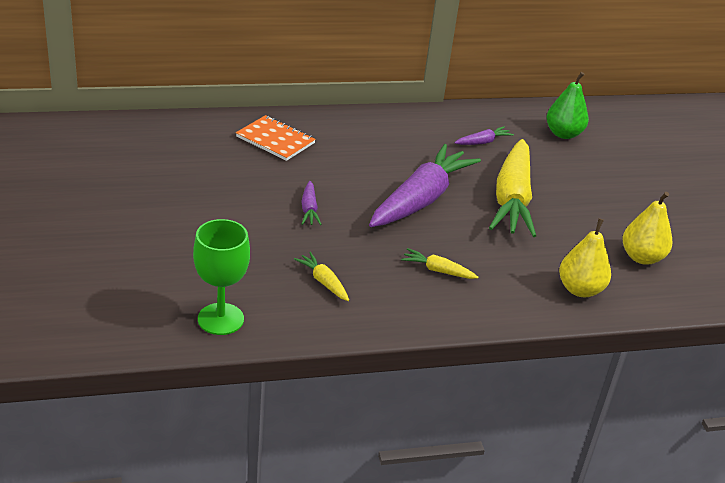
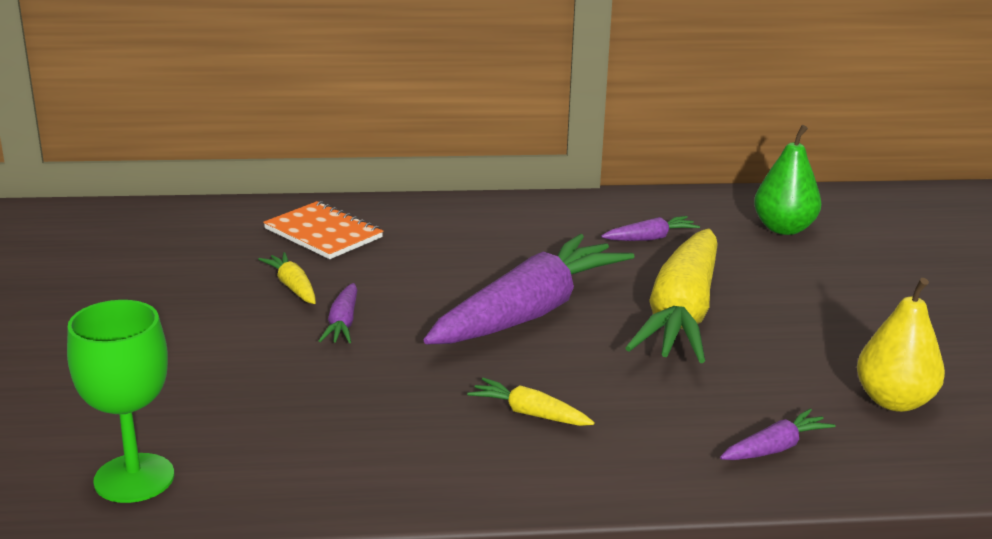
camera: 10 degrees right, 10 degrees down
(323, 281) = (329, 426): yellow carrot -> yellow carrot (292, 286)
(580, 289) = (775, 448): yellow pear -> purple carrot

